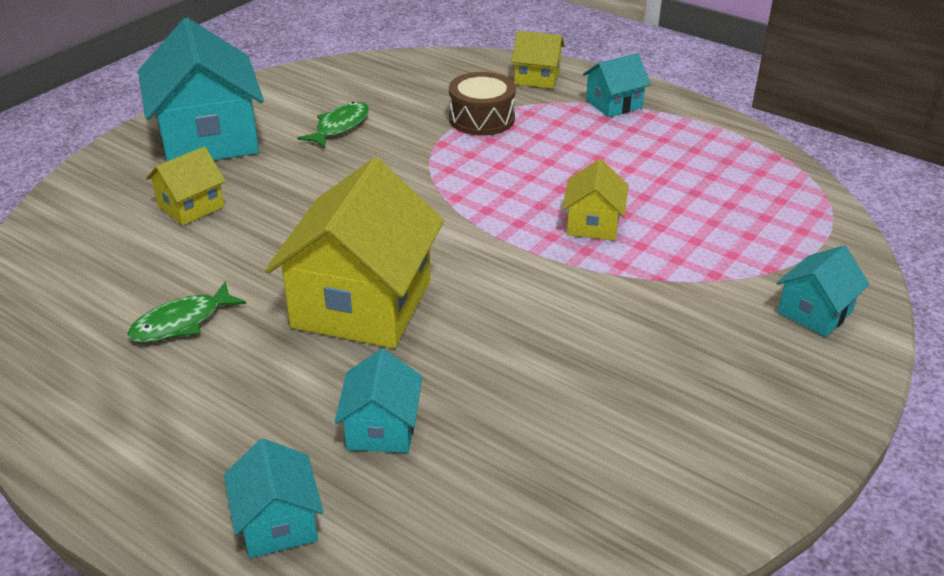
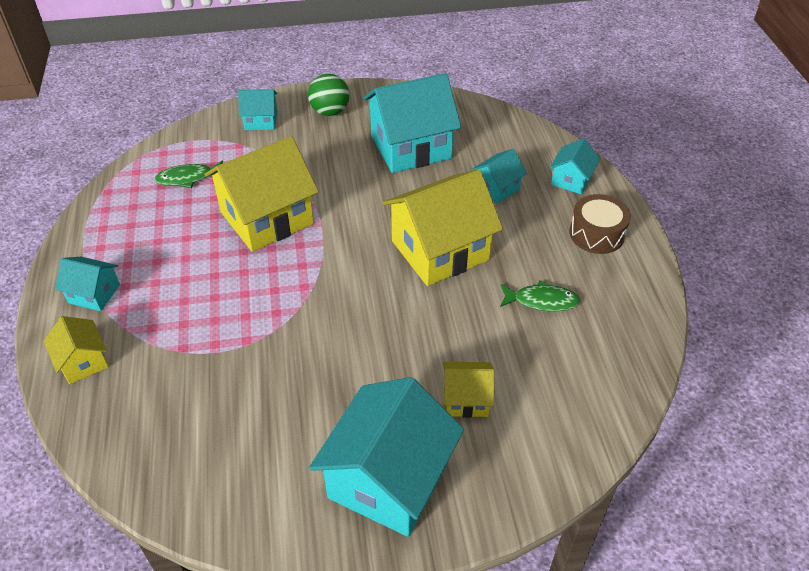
camera: 135 degrees left, 10 degrees up
(340, 127) = (284, 415): green fish -> green fish (188, 178)
(481, 119) = (187, 345): brown drum -> brown drum (596, 234)
(581, 409) = (410, 147): none -> turquoise house
(593, 224) = (267, 218): yellow house -> yellow house, size x2.03
(771, 386) = (330, 112): none -> green ball

